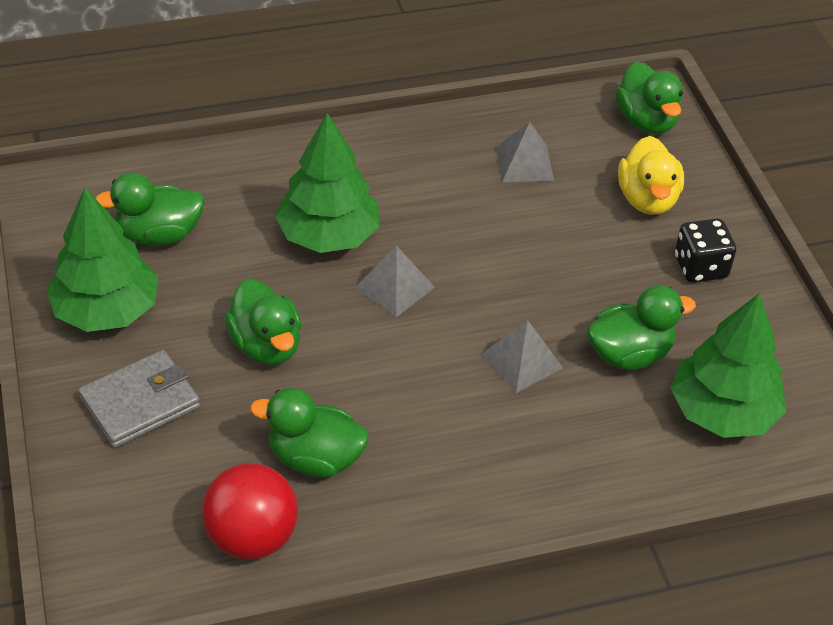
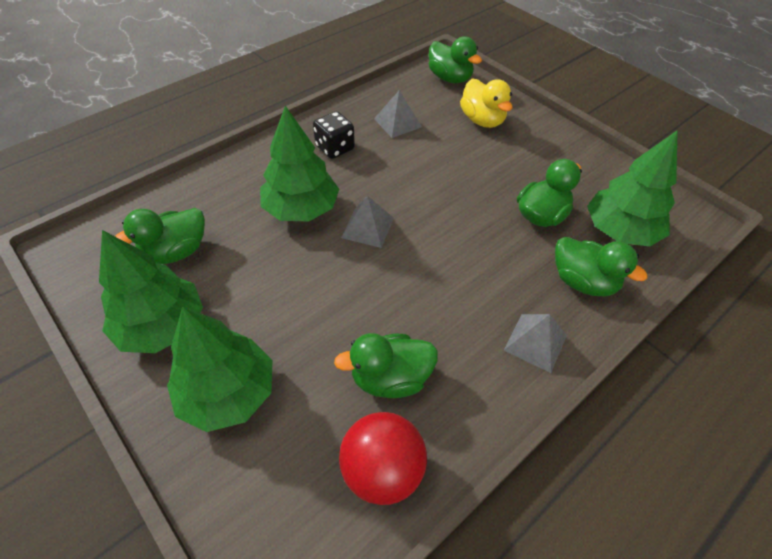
camera: 25 degrees left, 5 degrees up
(140, 403) = (228, 392): grey wallet -> green tree
(266, 345) = (302, 304): green duck -> green duck (583, 282)
(521, 361) = (481, 246): grey pyramid -> grey pyramid (535, 342)
(700, 267) = (540, 149): black dice -> black dice (335, 148)

